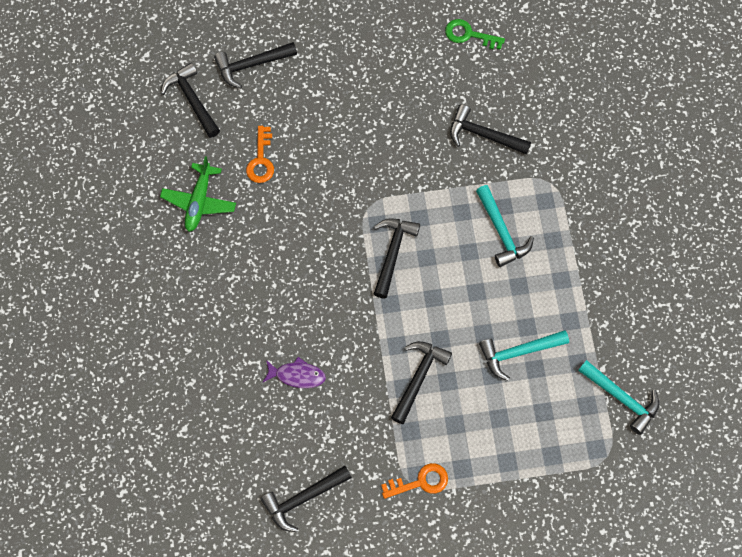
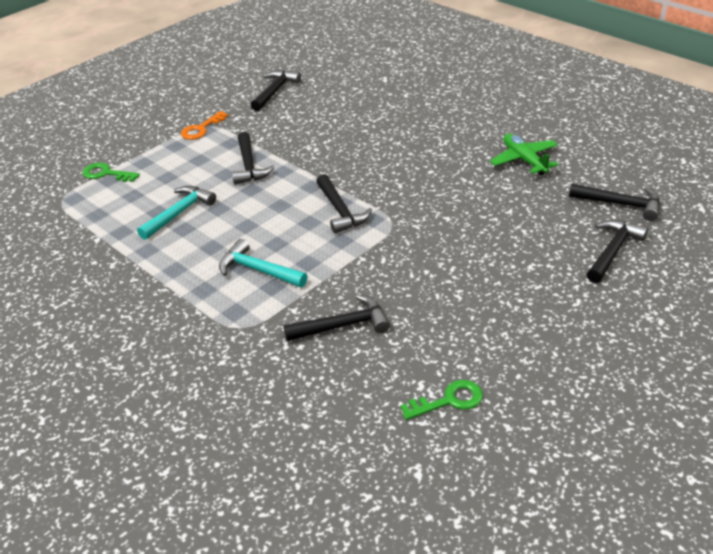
camera: 145 degrees right, 30 degrees down
(261, 160) = (514, 203): orange key -> none
(297, 375) = (339, 127): purple fish -> none
(549, 470) = (106, 174): none -> green key
(621, 398) = (68, 232): turquoise hammer -> none

